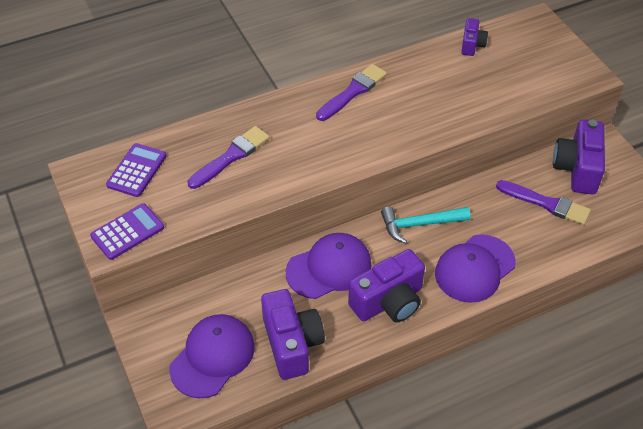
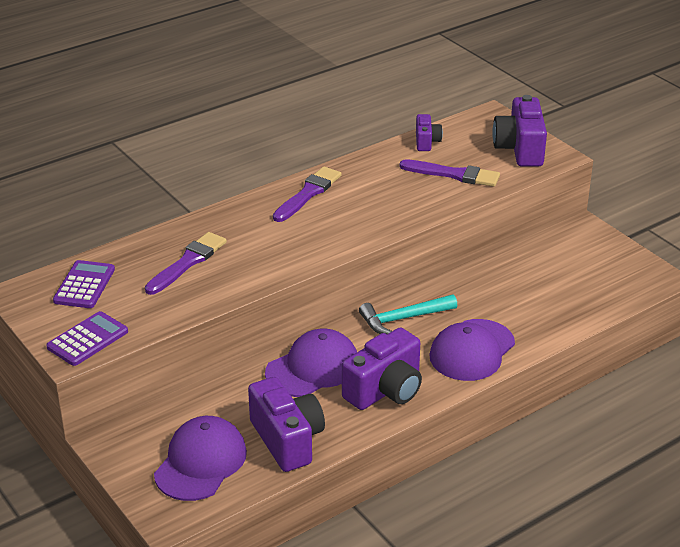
camera: 10 degrees left, 15 degrees down
(546, 203) = (535, 286): purple brush -> purple brush (454, 174)
(577, 169) = (561, 252): purple camera -> purple camera (520, 149)

